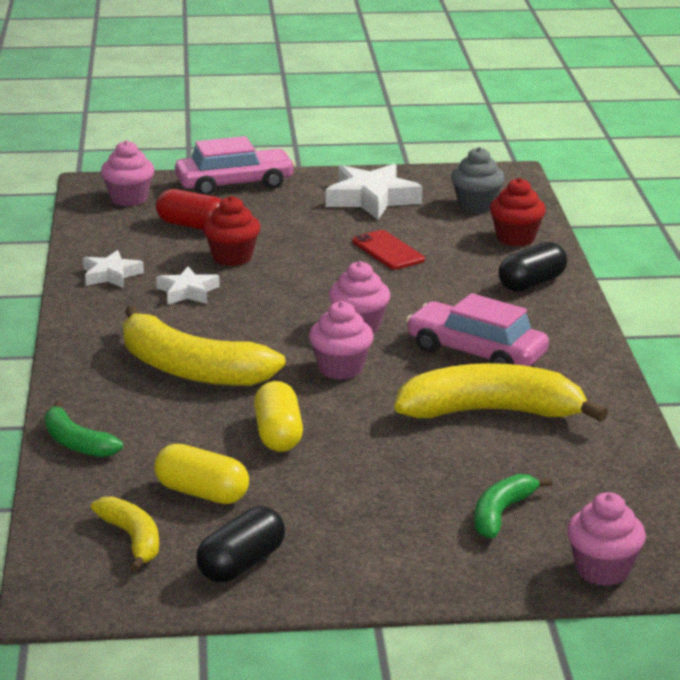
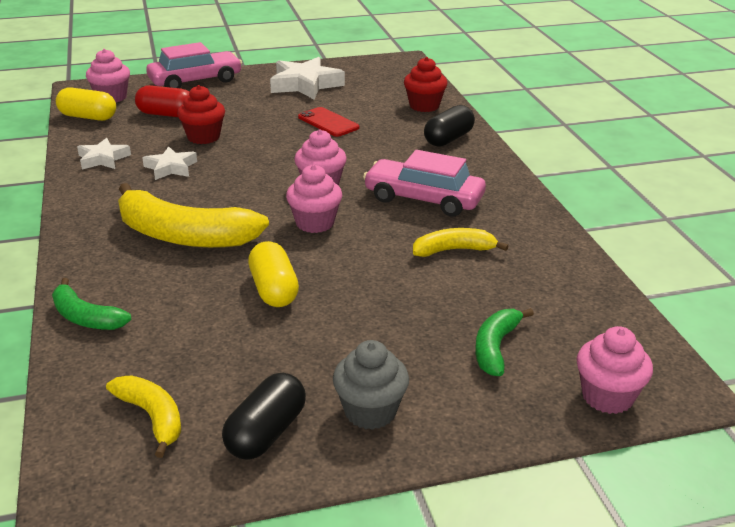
camera: 10 degrees left, 5 degrees up
(202, 493) = (213, 357): yellow capsule -> yellow capsule (88, 117)
(476, 205) = (386, 84): grey cupcake -> grey cupcake (370, 411)
(491, 412) = (453, 250): yellow banana -> yellow banana, size x0.53

